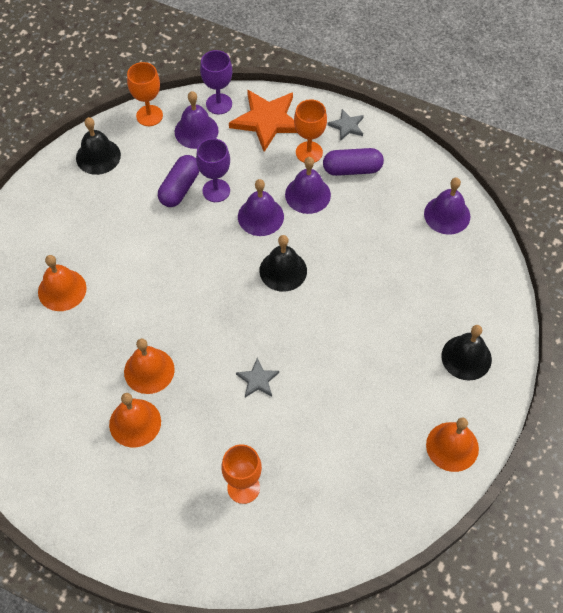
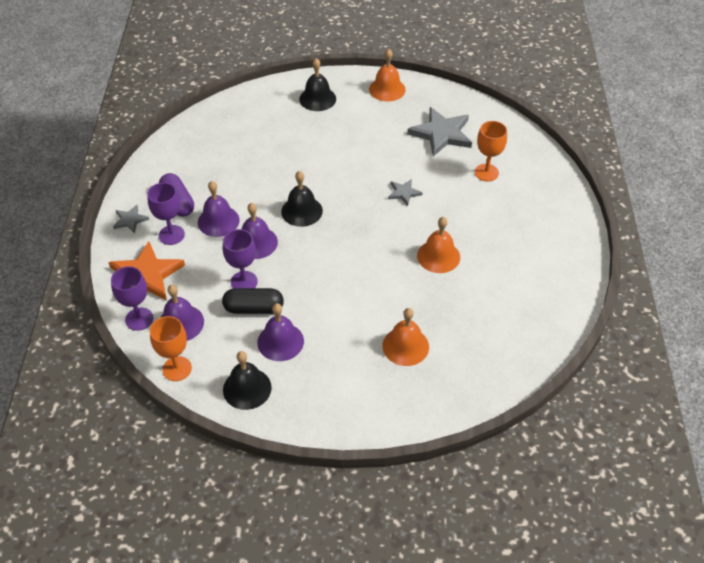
camera: 115 degrees left, 10 degrees down
(135, 423) = (484, 247): orange bell -> none
(180, 188) = (254, 308): purple capsule -> black capsule
(309, 152) = (171, 235): orange goblet -> purple goblet
(336, 471) = (441, 134): none -> grey star
(447, 215) = (198, 137): purple bell -> purple bell (280, 341)

